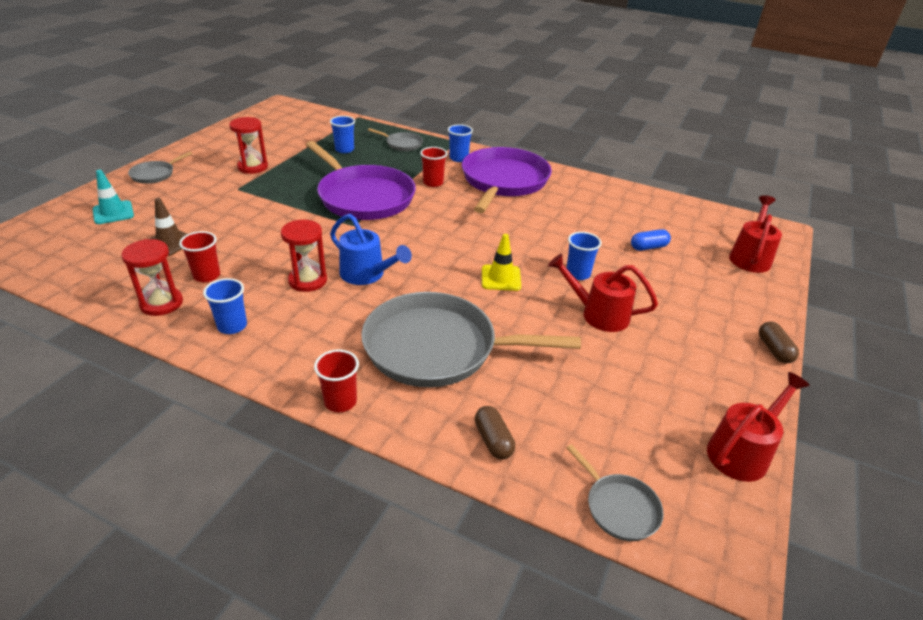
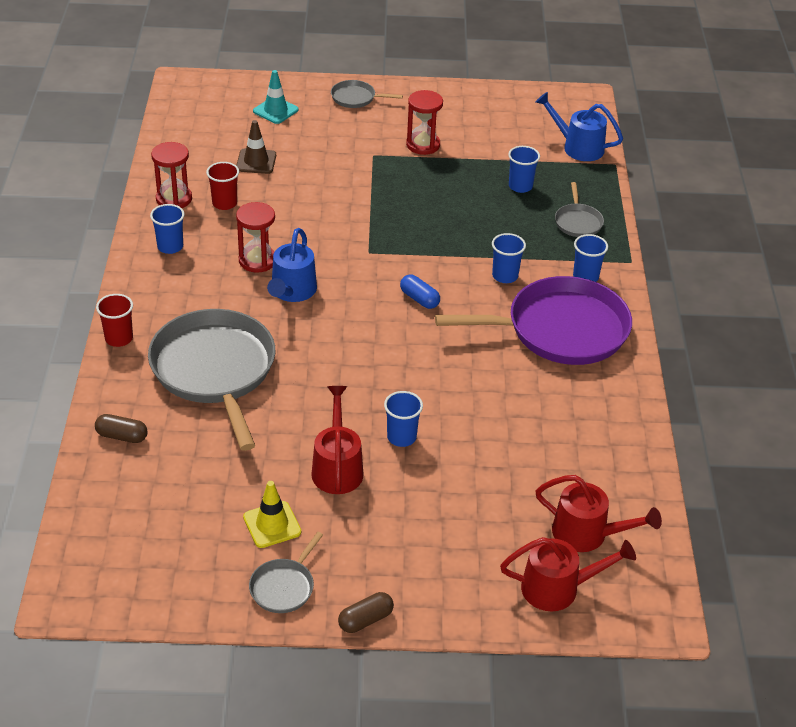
camera: 65 degrees right, 5 degrees up
(327, 121) = (577, 147): none -> blue watering can
(364, 197) = (428, 238): purple pan -> none
(433, 183) = (505, 276): red cup -> blue cup
(493, 440) = (122, 436): brown capsule -> brown capsule turned 60 degrees clockwise
(501, 278) = (351, 381): yellow traffic cone -> yellow traffic cone (272, 524)
(619, 507) = (87, 526): grey pan -> grey pan (284, 587)
(648, 247) = (505, 487): blue capsule -> blue capsule (419, 299)
(742, 451) = (191, 601): red watering can -> red watering can (588, 534)

